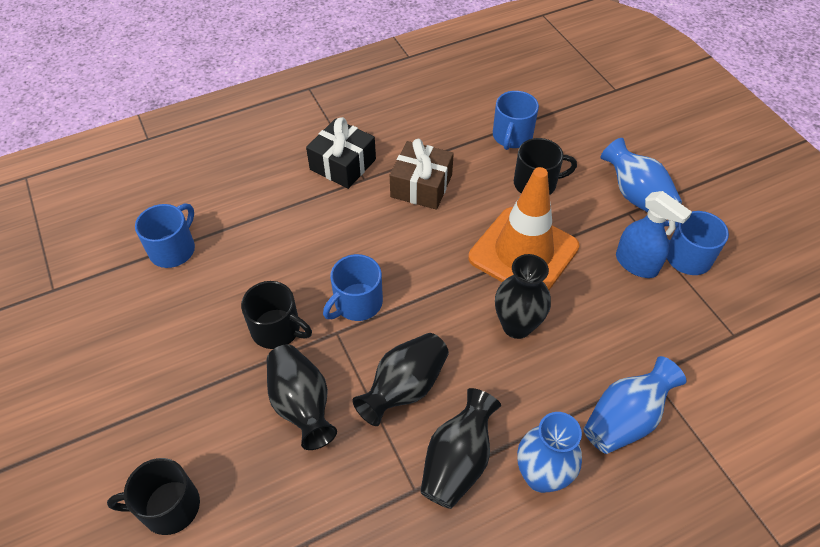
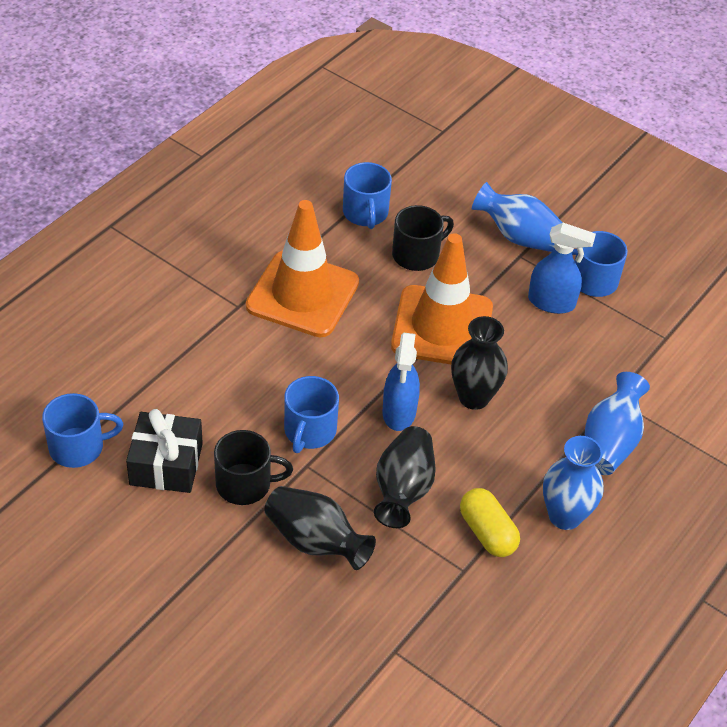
camera: 30 degrees left, 5 degrees down
(169, 506) = (247, 675): black mug -> none
(173, 249) = (78, 447): blue mug -> blue mug turned 75 degrees clockwise
(343, 164) = (205, 298): black gift -> black gift (166, 464)
(421, 186) = (302, 294): brown gift -> orange traffic cone
(442, 315) = (399, 412): none -> blue spray bottle
(458, 461) = (487, 532): black vase -> yellow capsule

